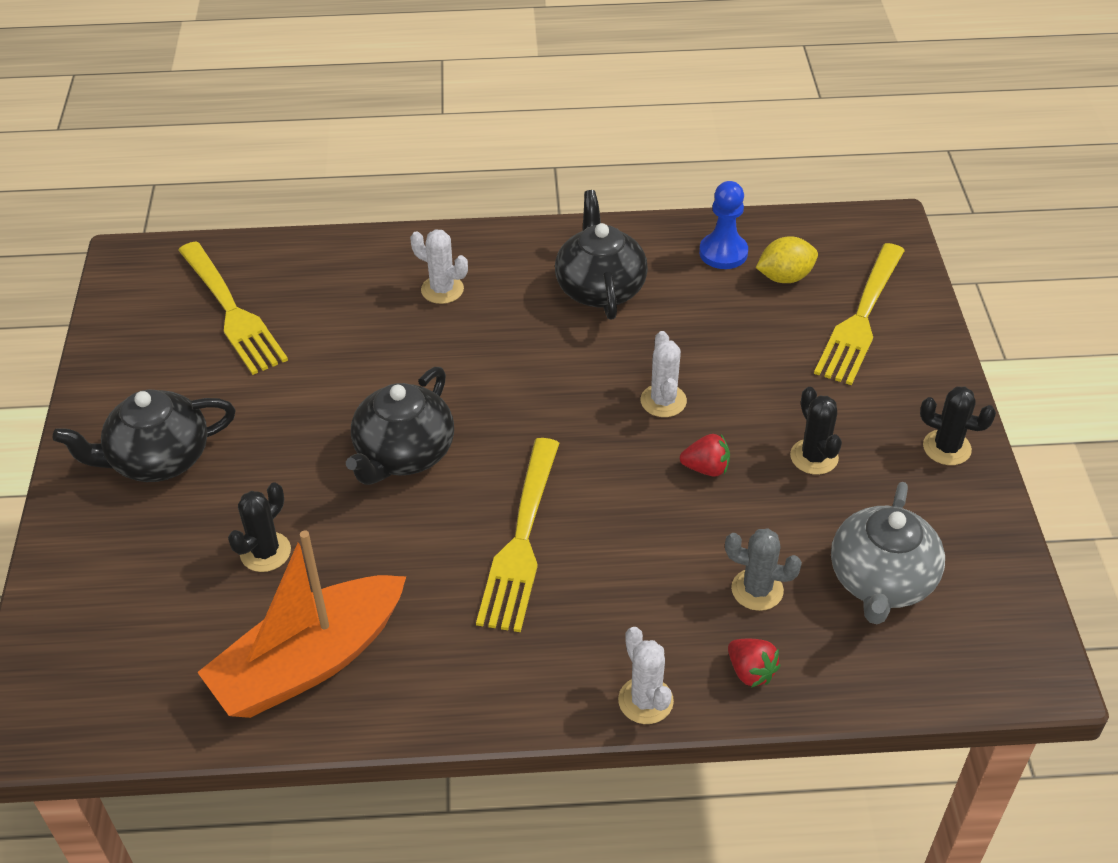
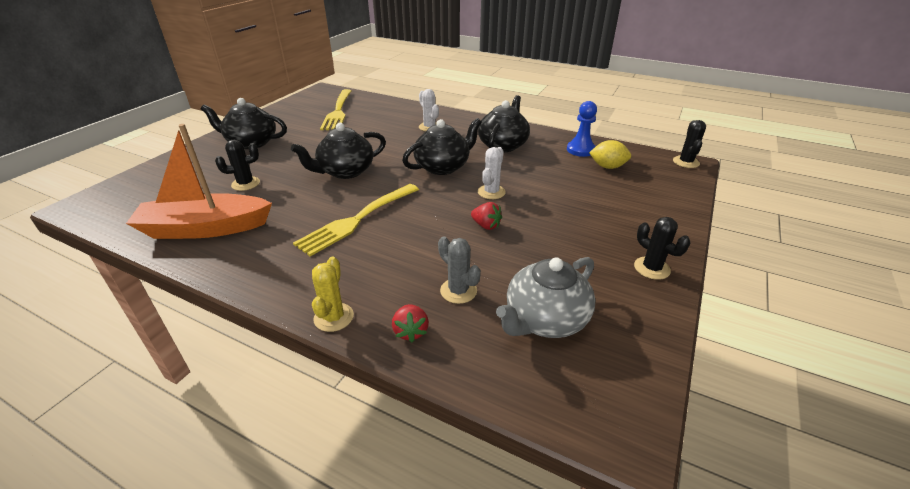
camera: 30 degrees right, 10 degrees down
(548, 377) = (443, 167): none -> black teapot
(645, 701) = (333, 317): white cactus -> yellow cactus
(814, 457) = (556, 242): black cactus -> black cactus (686, 162)
(861, 317) = (641, 194): yellow fork -> none

